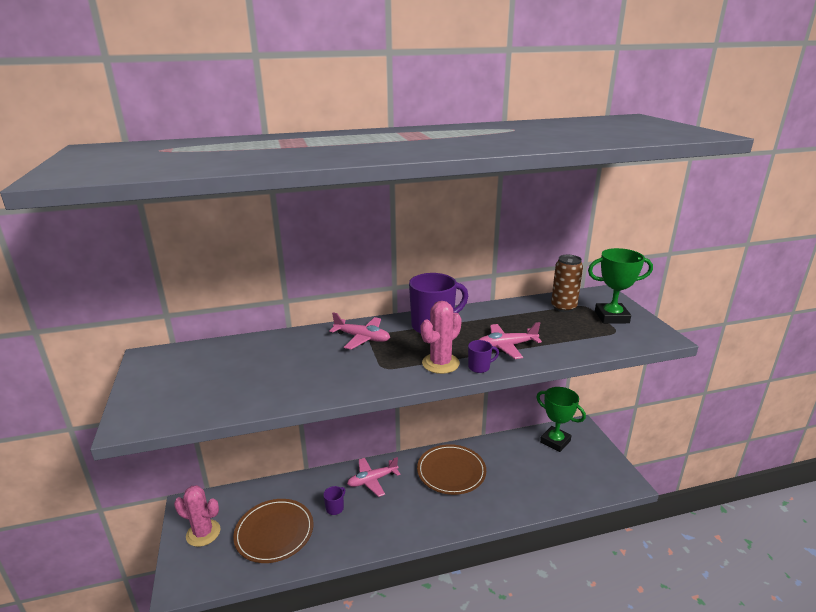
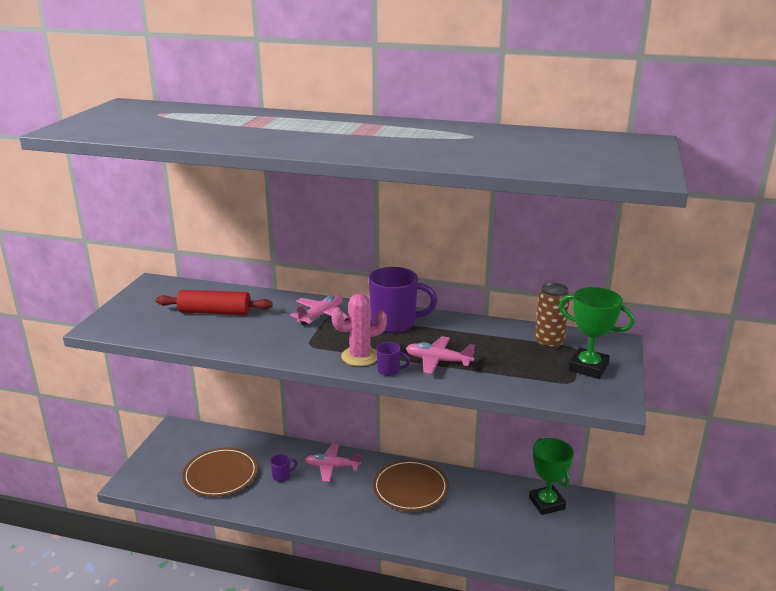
camera: 30 degrees right, 0 degrees up
(203, 533) = (170, 453): pink cactus -> none
(253, 366) = (215, 312): none -> red rolling pin
(362, 338) = (321, 315): pink plane -> pink plane turned 105 degrees counterclockwise

